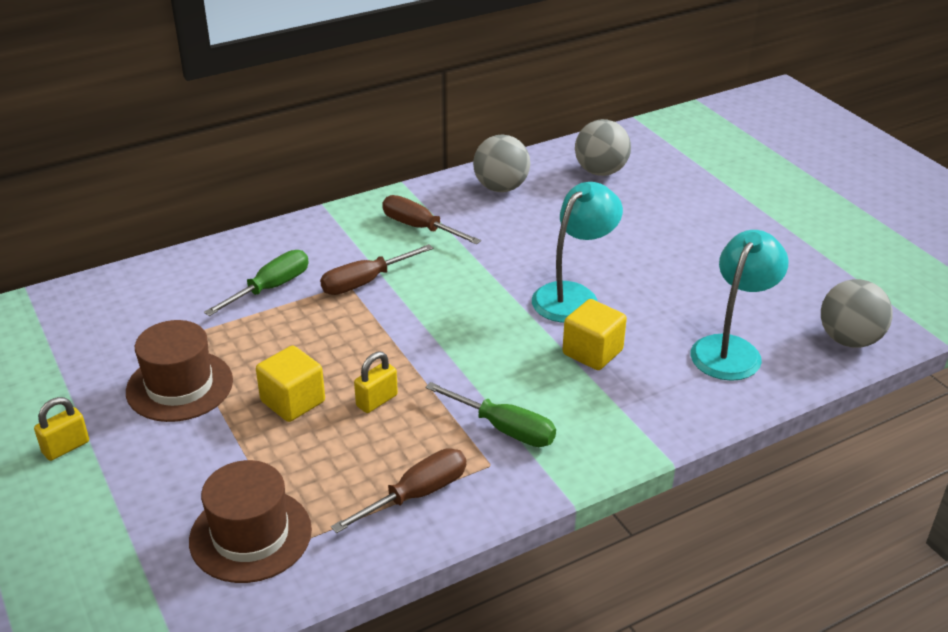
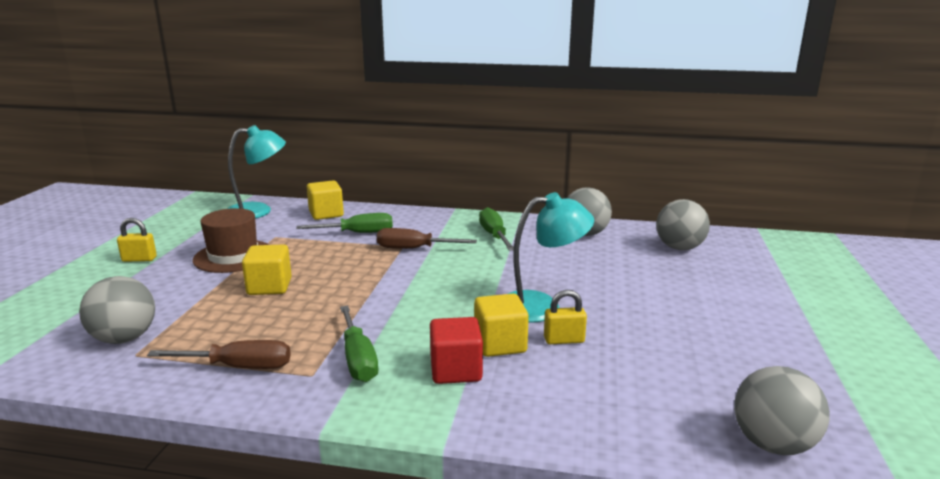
camera: 40 degrees right, 15 degrees down
(184, 276) = (326, 214): none -> yellow cube
(250, 535) = (124, 338): brown hat -> grey ball
(377, 401) = (312, 307): yellow padlock -> yellow padlock (564, 340)
(420, 228) = (494, 236): brown screwdriver -> green screwdriver
(594, 395) = (456, 370): none -> red cube
(731, 349) = (627, 395): turquoise lamp -> turquoise lamp (258, 211)

